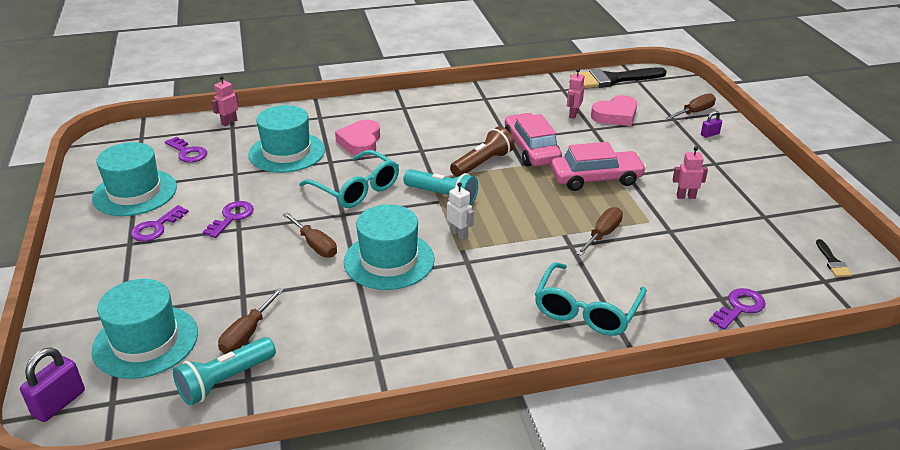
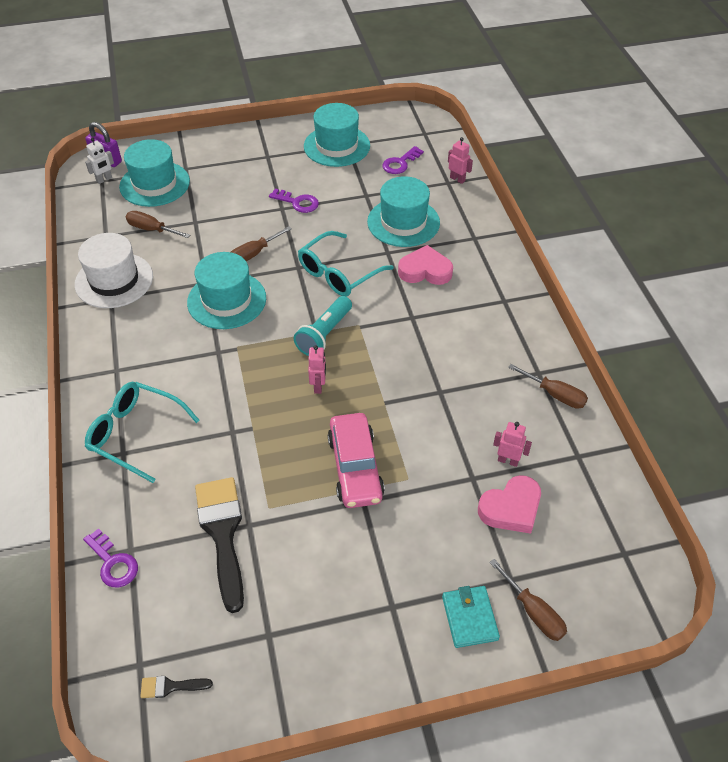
camera: 90 degrees right, 15 degrees up
(156, 227) = (287, 165): purple key -> none
(225, 381) = (107, 225): turquoise flashlight -> none
(343, 358) = (114, 280): none -> white hat
(459, 234) = (260, 346): white robot -> white robot (104, 179)
(483, 163) = (386, 367): brown flashlight -> none
(531, 149) = (418, 411): pink car -> none
(602, 234) = (248, 461): brown screwdriver -> brown screwdriver (555, 395)
(612, 79) = (621, 519): black brush -> black brush (223, 533)
(615, 115) = (511, 508): pink heart -> pink heart turned 90 degrees counterclockwise
(686, 196) = (315, 554): pink robot -> pink robot (318, 386)
(710, 134) = (469, 618): purple padlock -> turquoise wallet

